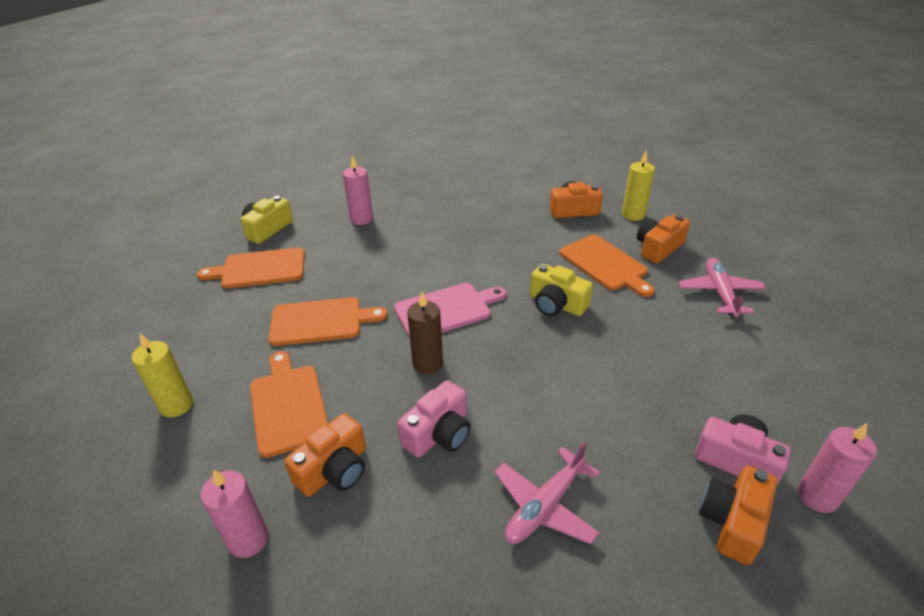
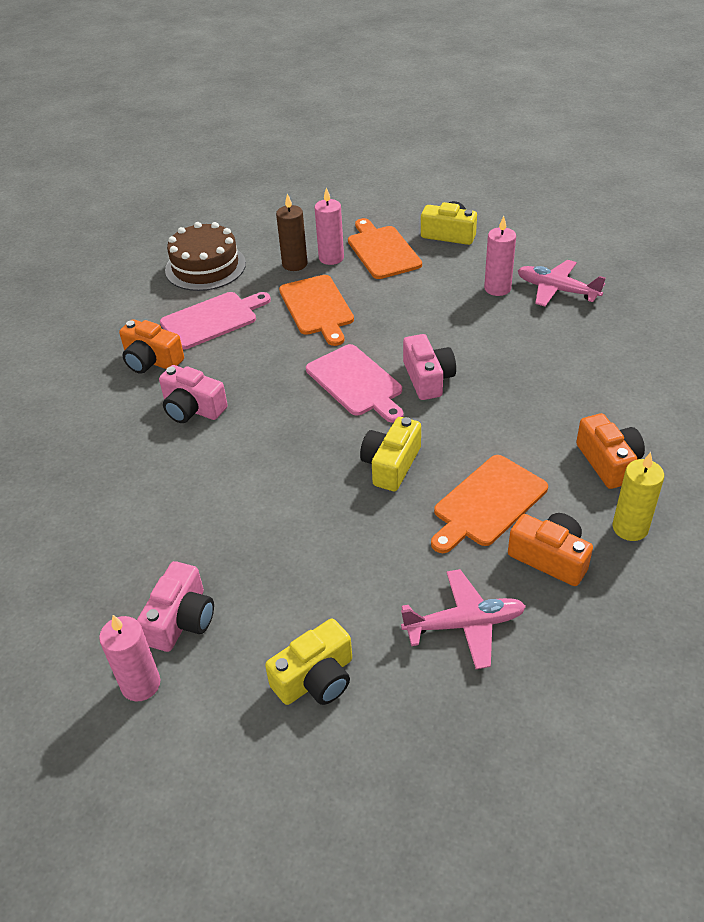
camera: 80 degrees right, 5 degrees up
(176, 405) = (205, 267): yellow candle -> brown cake
(248, 539) = (92, 338): pink candle -> pink candle (331, 258)
(288, 405) = (213, 319): orange cutting board -> pink cutting board
(427, 363) = (275, 385): brown candle -> brown candle (294, 264)
(458, 270) = (428, 378): none -> pink camera
(544, 506) = (123, 483): pink plane -> pink plane (556, 290)
(732, 522) = (110, 611): orange camera -> none
(783, 374) = (316, 678): none -> yellow camera

